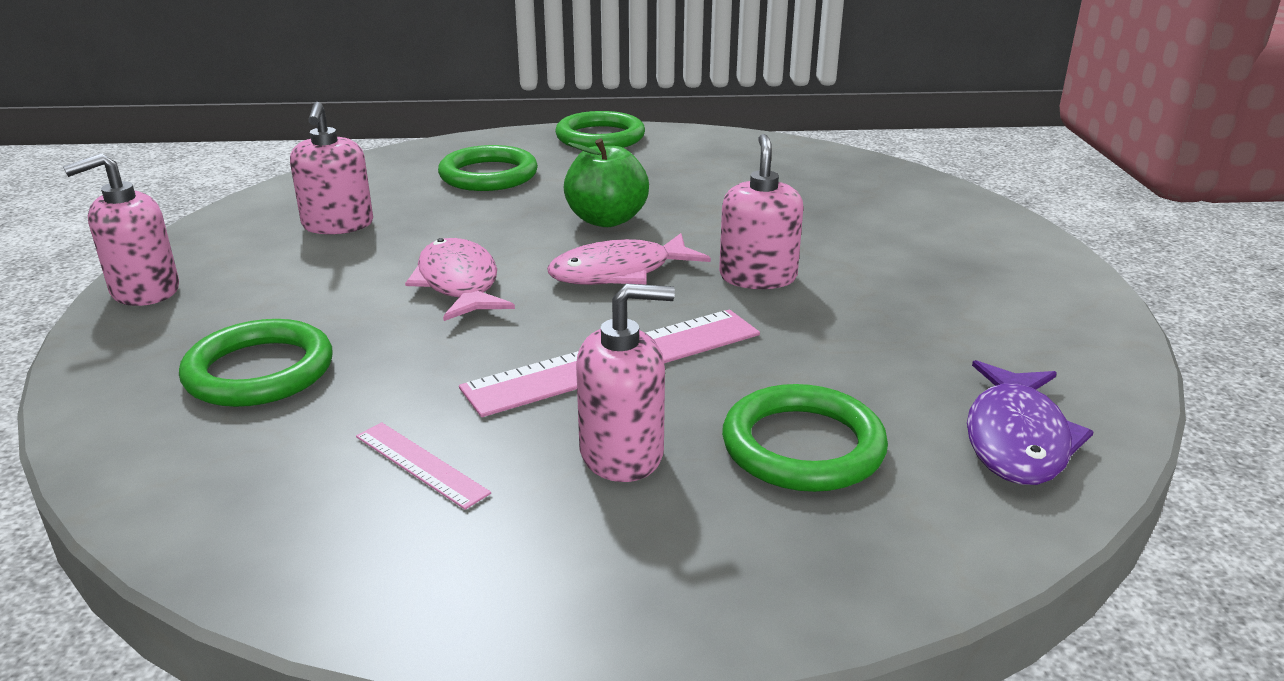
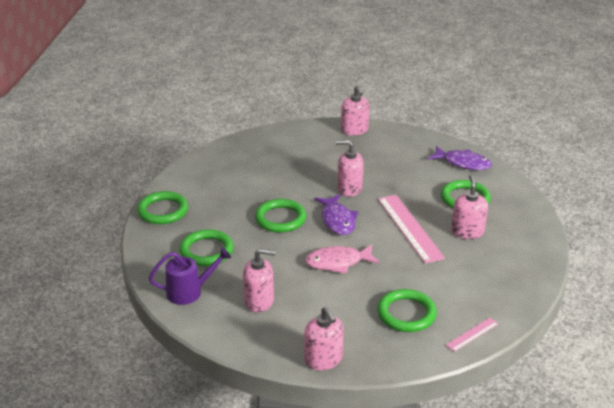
camera: 80 degrees left, 5 degrees up
(373, 176) = (190, 292): none -> purple watering can
(420, 464) = (471, 272): pink ruler -> pink ruler (472, 334)
(606, 220) = (280, 219): green apple -> green ring
(619, 273) = (337, 220): pink fish -> purple fish
(1039, 266) = (354, 130): none -> pink soap dispenser

